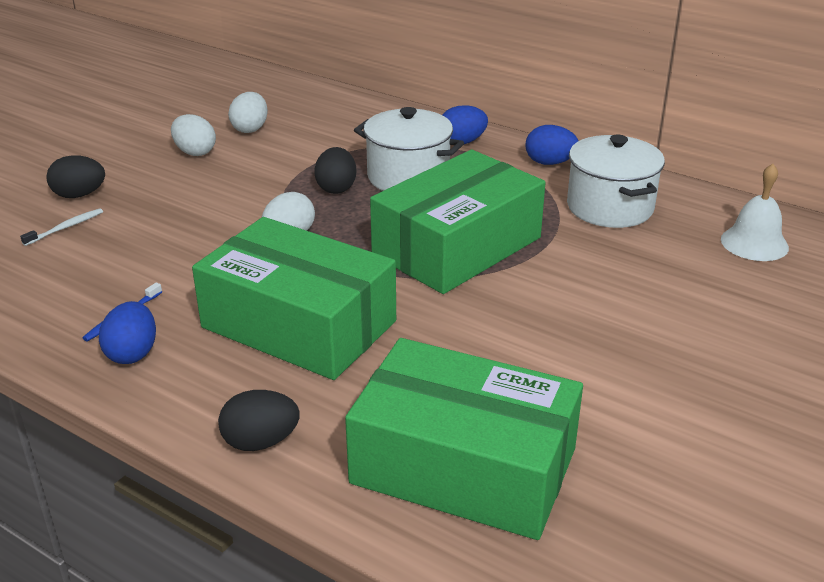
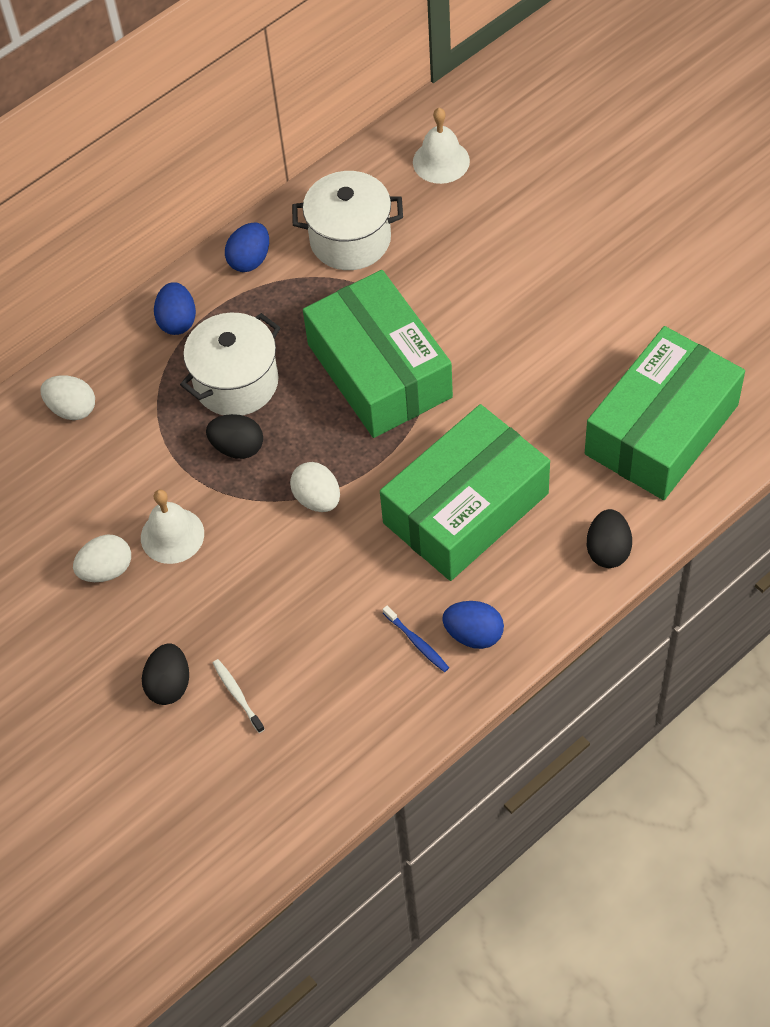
camera: 70 degrees left, 25 degrees up
(234, 173) = (172, 535): none -> white bell
(250, 129) = (67, 511): white egg -> white egg (72, 409)

